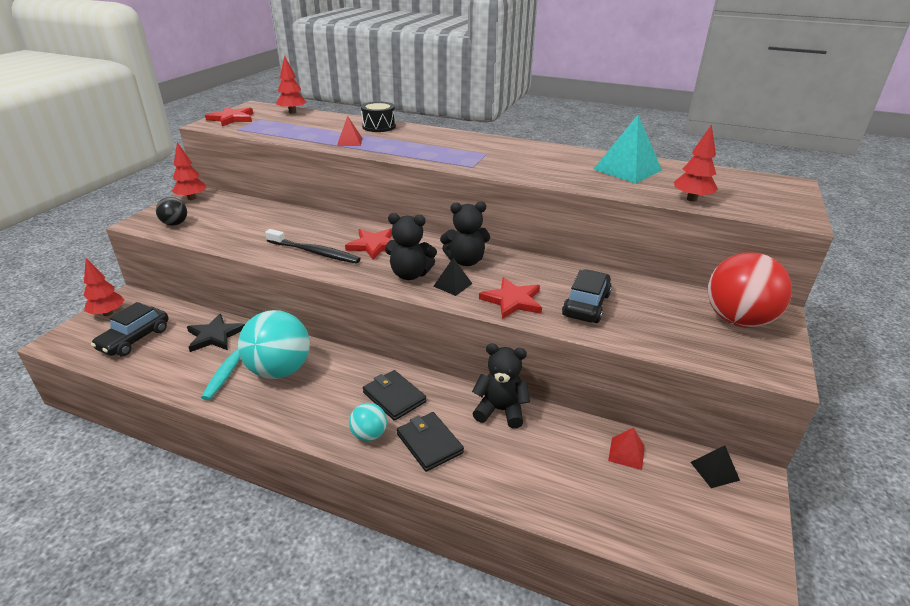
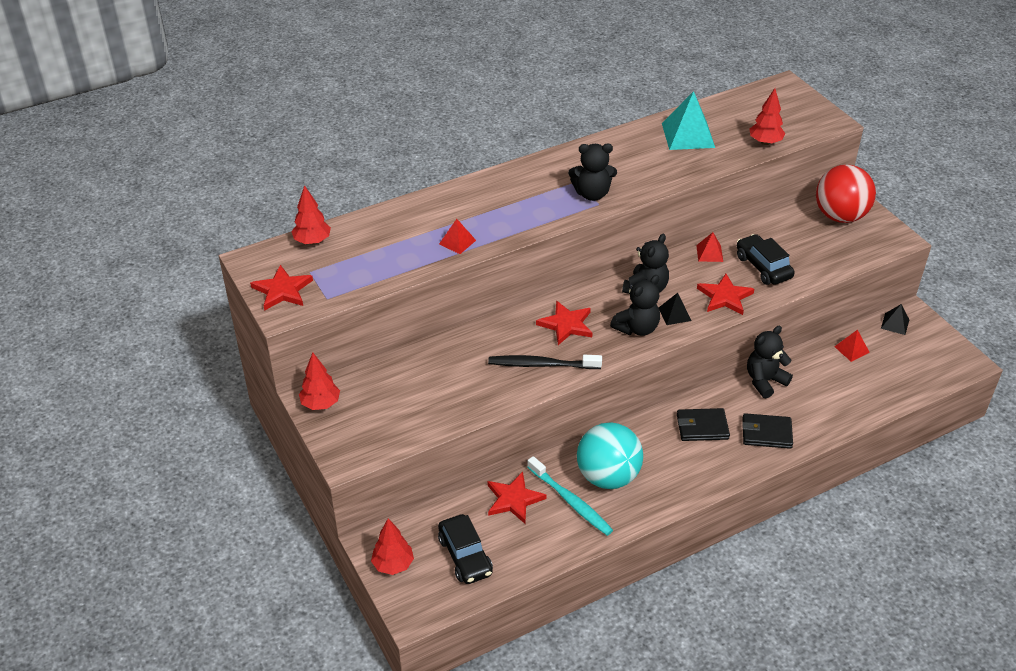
camera: 50 degrees left, 10 degrees up
(175, 224) = (378, 434): black ball -> none
(215, 336) = (513, 499): black star -> red star
(314, 252) = (542, 365): black toothbrush -> black toothbrush turned 150 degrees counterclockwise
(369, 435) = (731, 459): turquoise ball -> none
(379, 126) = (433, 206): black drum -> none
(480, 161) = (592, 194): none -> black teddy bear
(558, 272) = (709, 253): none -> red pyramid

